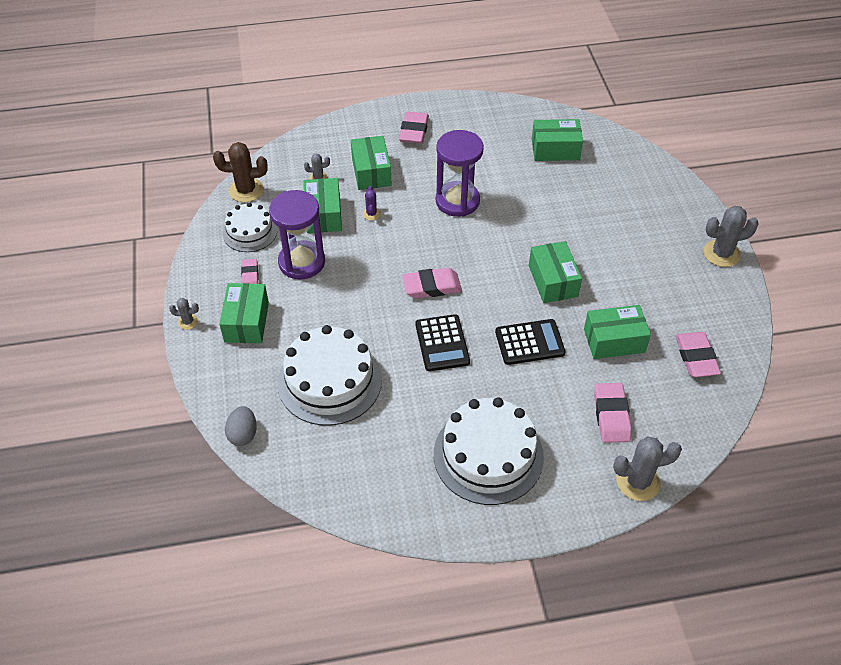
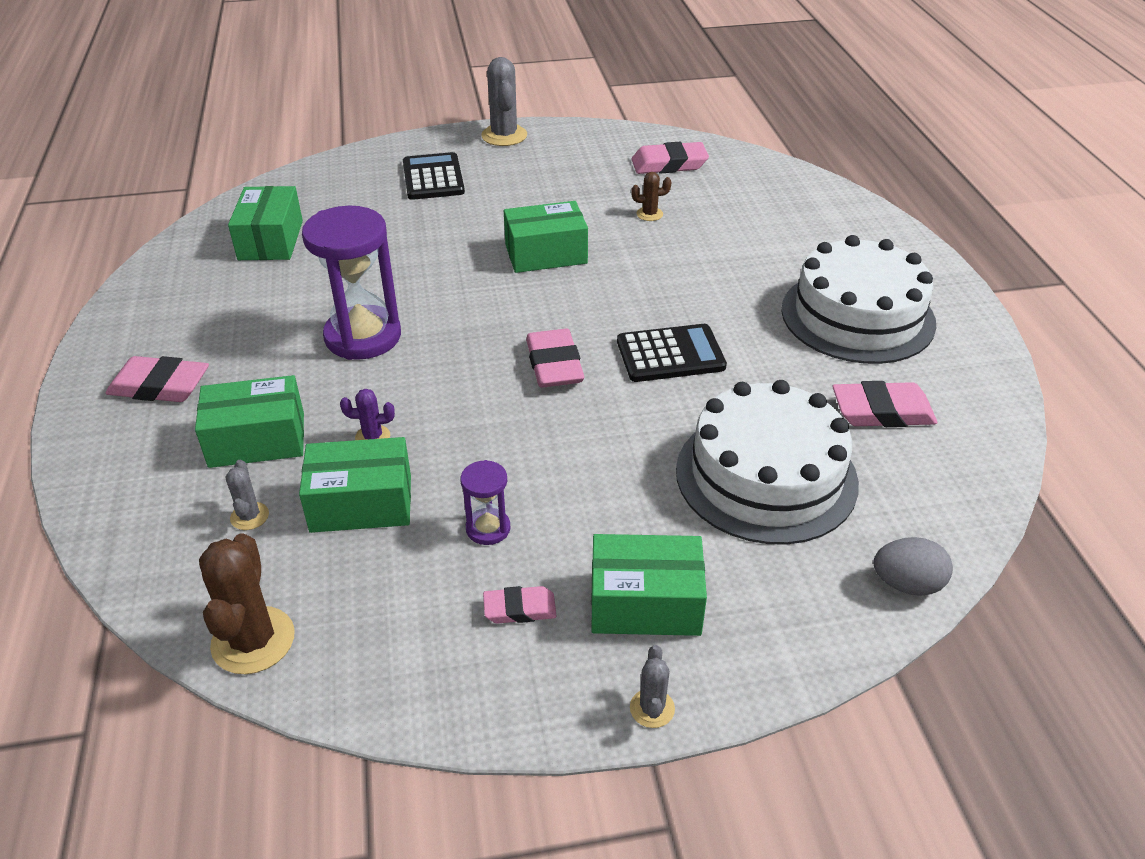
camera: 90 degrees left, 10 degrees down
(250, 232) = (390, 621): white cake -> none
(302, 262) = (488, 528): purple hourglass -> purple hourglass, size x0.48
(529, 342) = (660, 277): black calculator -> black calculator (433, 178)
(611, 415) = (768, 223): pink eraser -> pink eraser (882, 411)
(614, 340) = (649, 214): green box -> brown cactus
(638, 482) = (857, 212): grey cactus -> none

